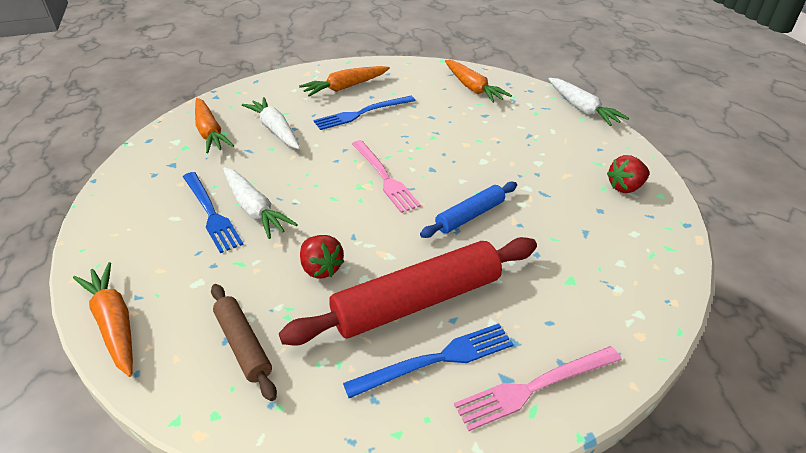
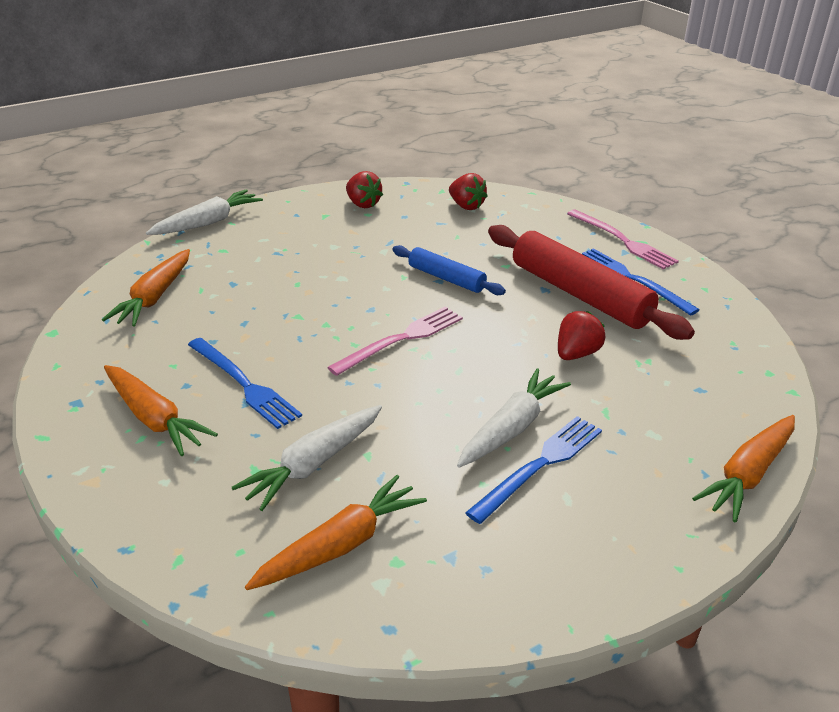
camera: 105 degrees left, 5 degrees down
(243, 345) = (698, 377): brown rolling pin -> none
(472, 88) = (154, 297): orange carrot -> orange carrot turned 150 degrees clockwise
(629, 259) = (466, 206): none -> red strawberry

